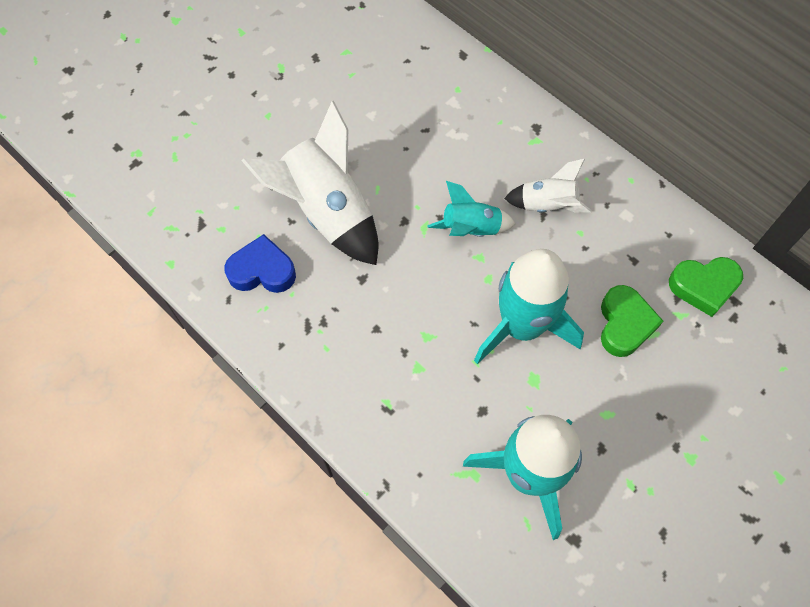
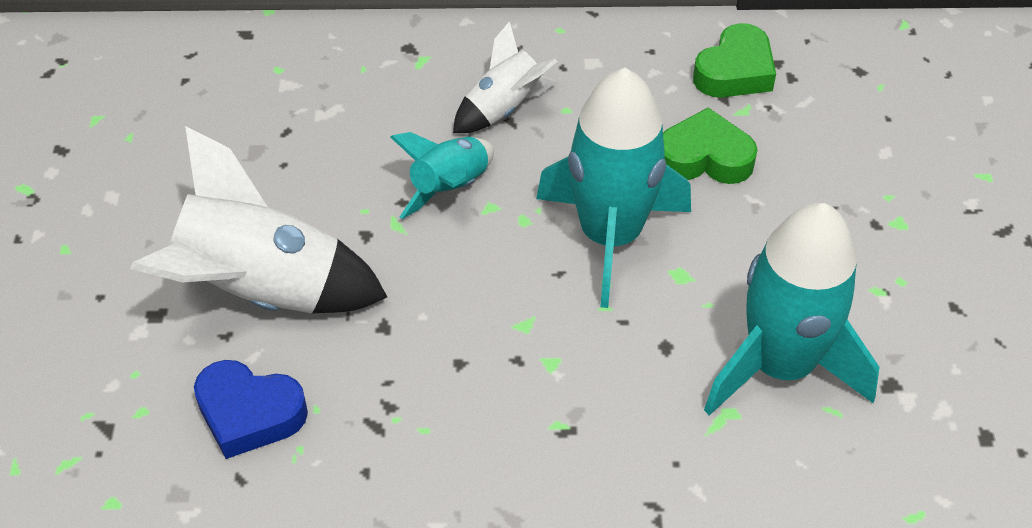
camera: 45 degrees left, 15 degrees down
(262, 271) = (249, 414): blue heart -> blue heart turned 120 degrees counterclockwise
(624, 324) = (704, 157): green heart -> green heart turned 45 degrees counterclockwise

